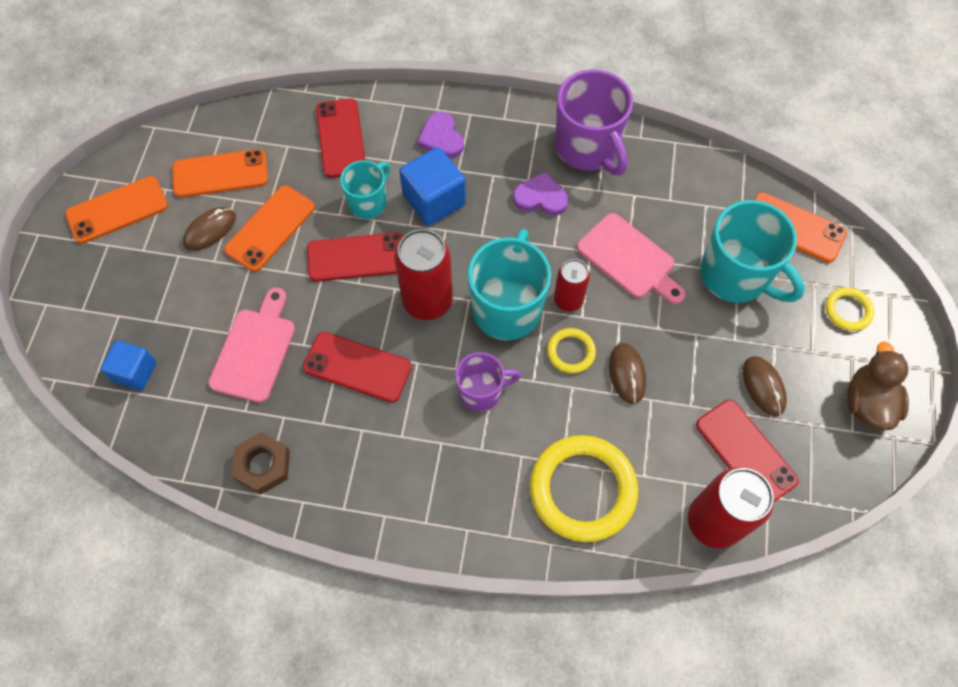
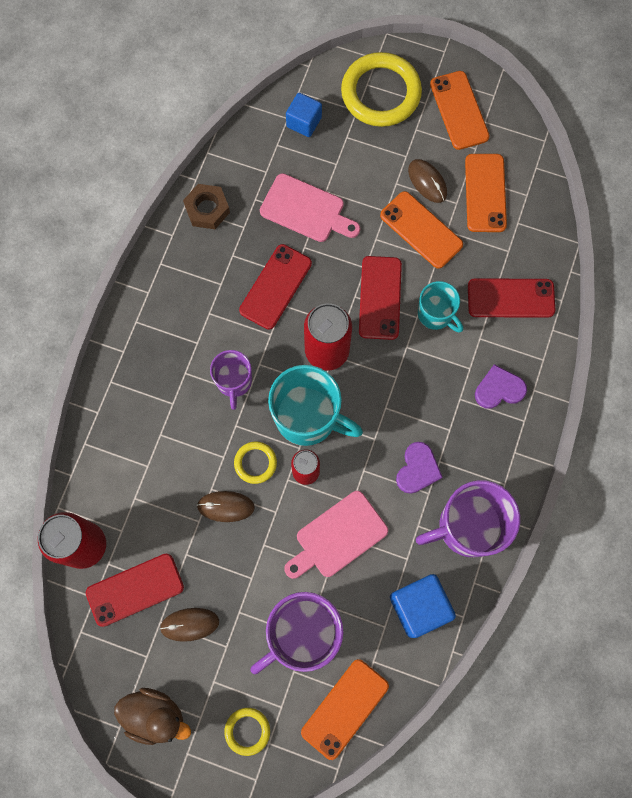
camera: 100 degrees right, 10 degrees up
(434, 200) = (429, 372): blue cube -> blue cube (419, 606)
(582, 490) = (134, 446): yellow ring -> yellow ring (381, 93)
(735, 276) = (302, 633): turquoise mug -> purple mug

